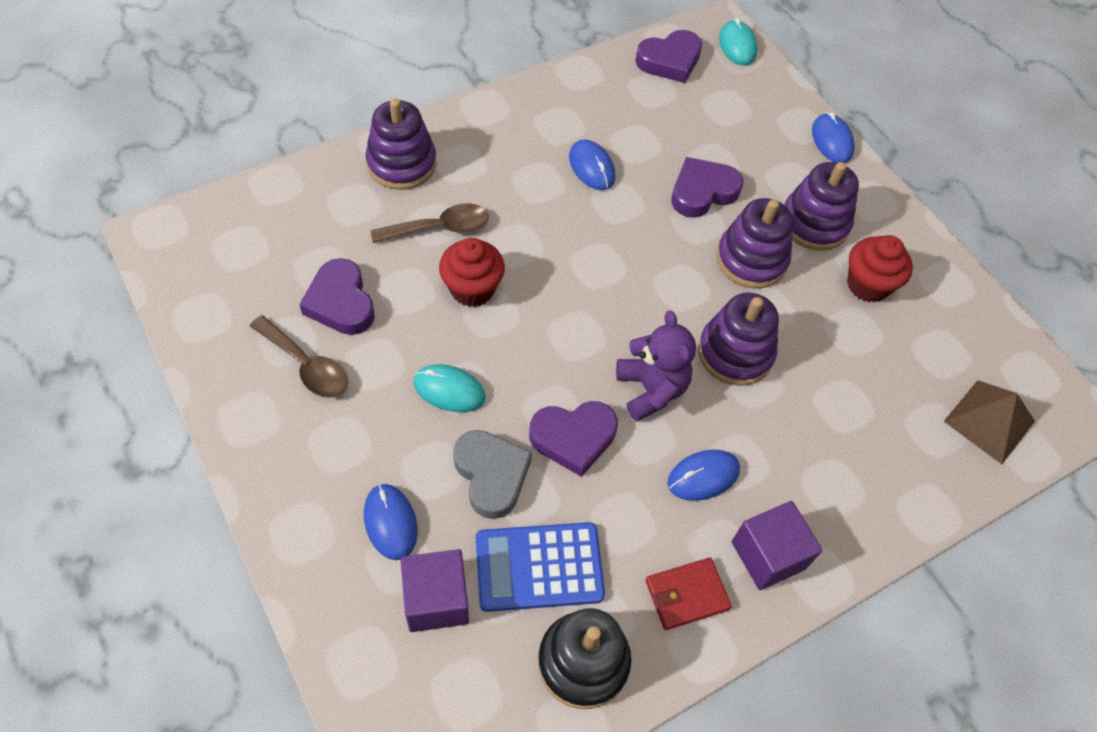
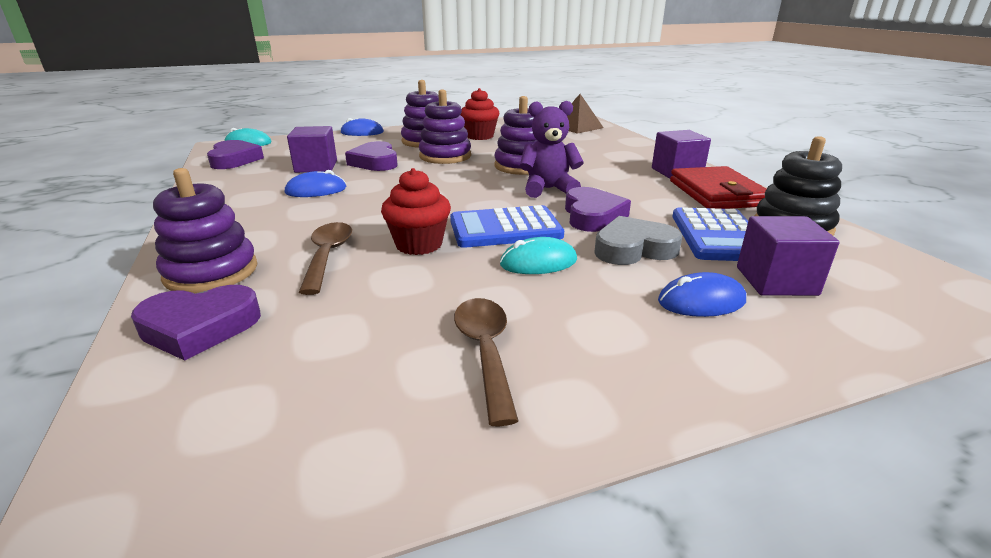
camera: 75 degrees left, 30 degrees down
(306, 365) = (485, 352): brown spoon -> brown spoon turned 60 degrees counterclockwise
(341, 302) = (395, 321): purple heart -> purple heart (199, 327)
(449, 390) = (538, 262): turquoise mouse -> turquoise mouse turned 45 degrees clockwise
(522, 355) = (505, 228): none -> blue calculator
(668, 141) = (316, 167): none -> purple cube
(686, 595) = (717, 193): red wallet -> red wallet, size x1.65
(703, 476) = (621, 182): blue mouse -> none

